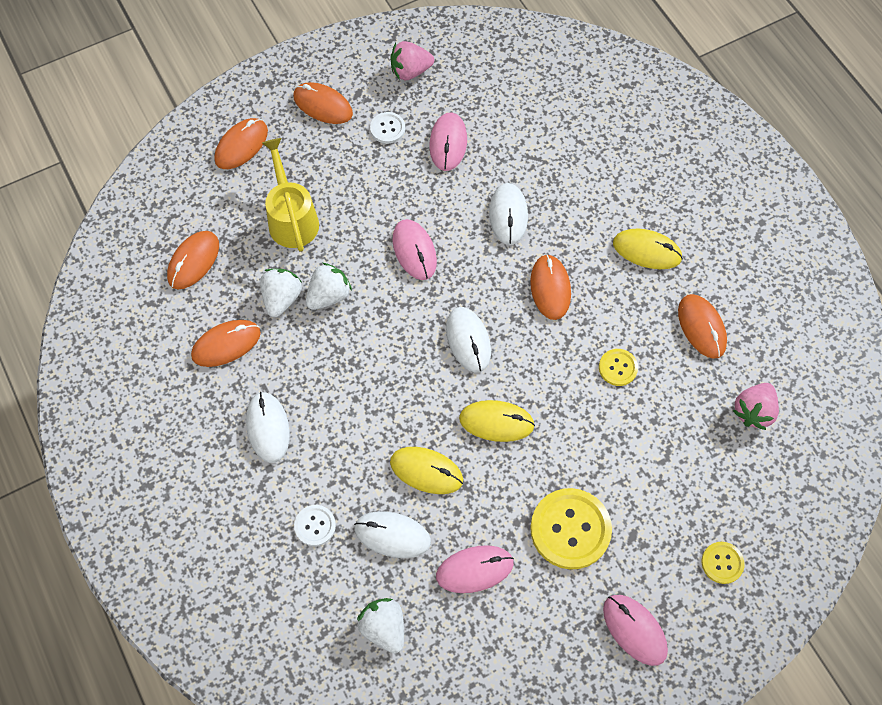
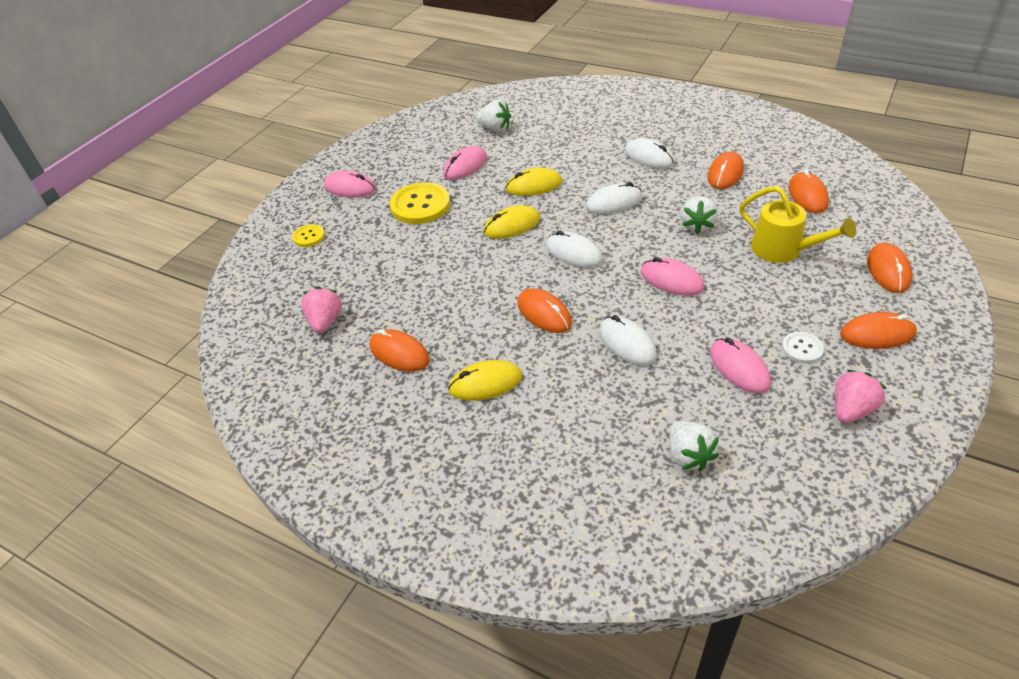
camera: 150 degrees right, 20 degrees down
(282, 298) = (724, 208): white strawberry -> white strawberry (688, 456)
(315, 526) = (573, 139): white button -> none
(392, 535) = (526, 156): white mouse -> white mouse (614, 202)
(618, 368) = (450, 294): yellow button -> none

